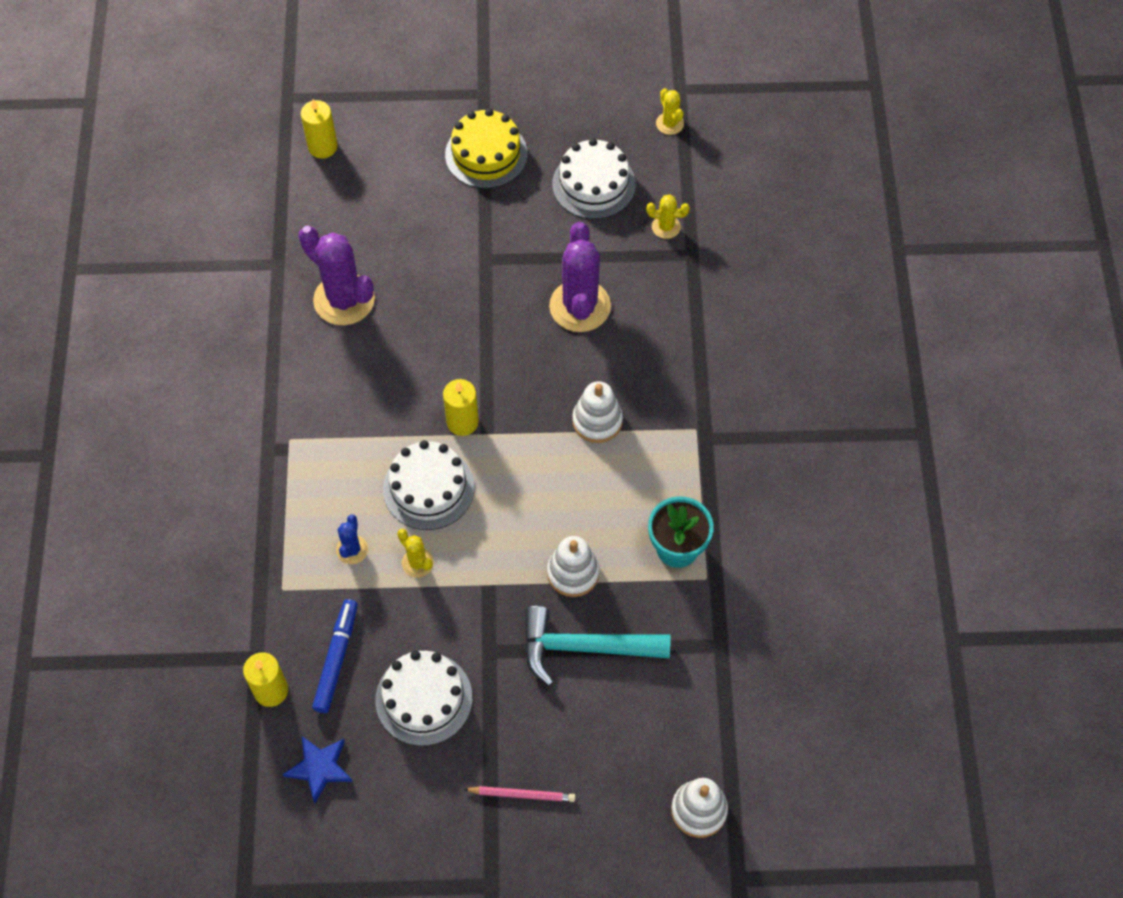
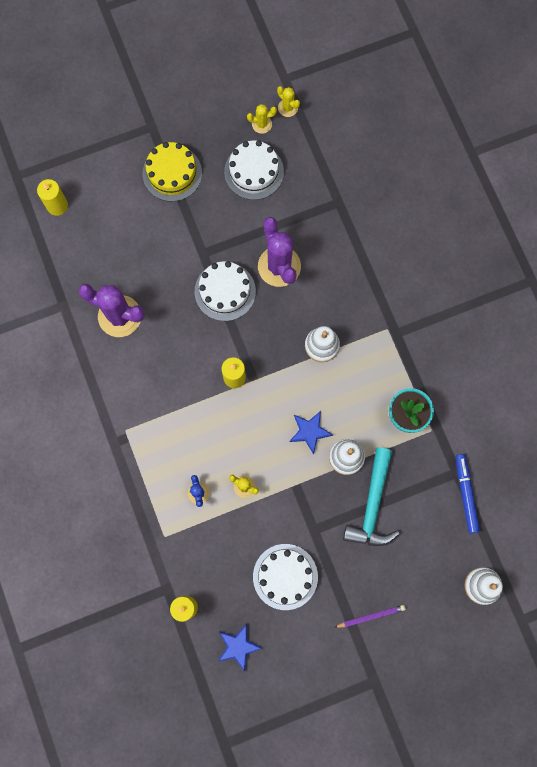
camera: 20 degrees left, 15 degrees up
(336, 658) = (219, 570): blue marker -> blue marker (465, 494)
(428, 488) = (231, 432): white cake -> white cake (225, 291)
(522, 794) = (371, 616): pink pencil -> purple pencil
(536, 523) = (310, 431): none -> blue star
(584, 647) = (372, 505): turquoise hammer -> turquoise hammer turned 60 degrees counterclockwise
(666, 227) = (314, 187): yellow cactus -> yellow cactus (261, 124)

